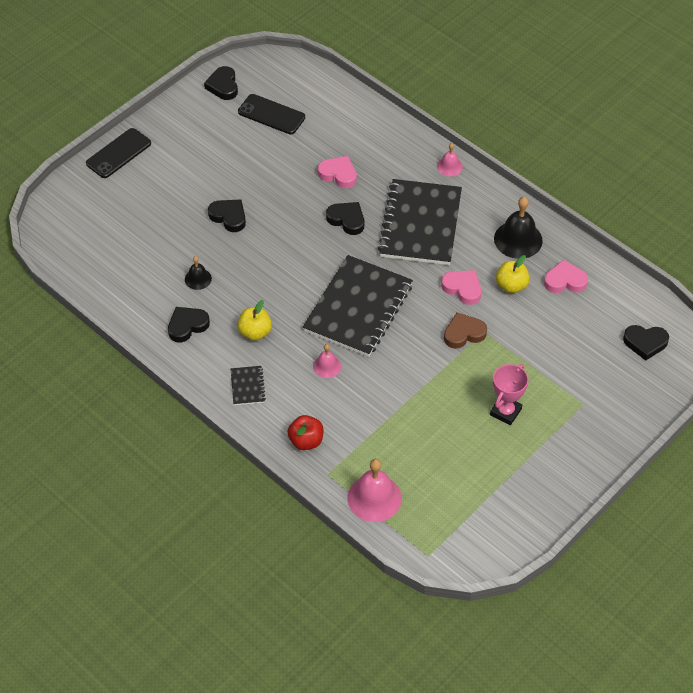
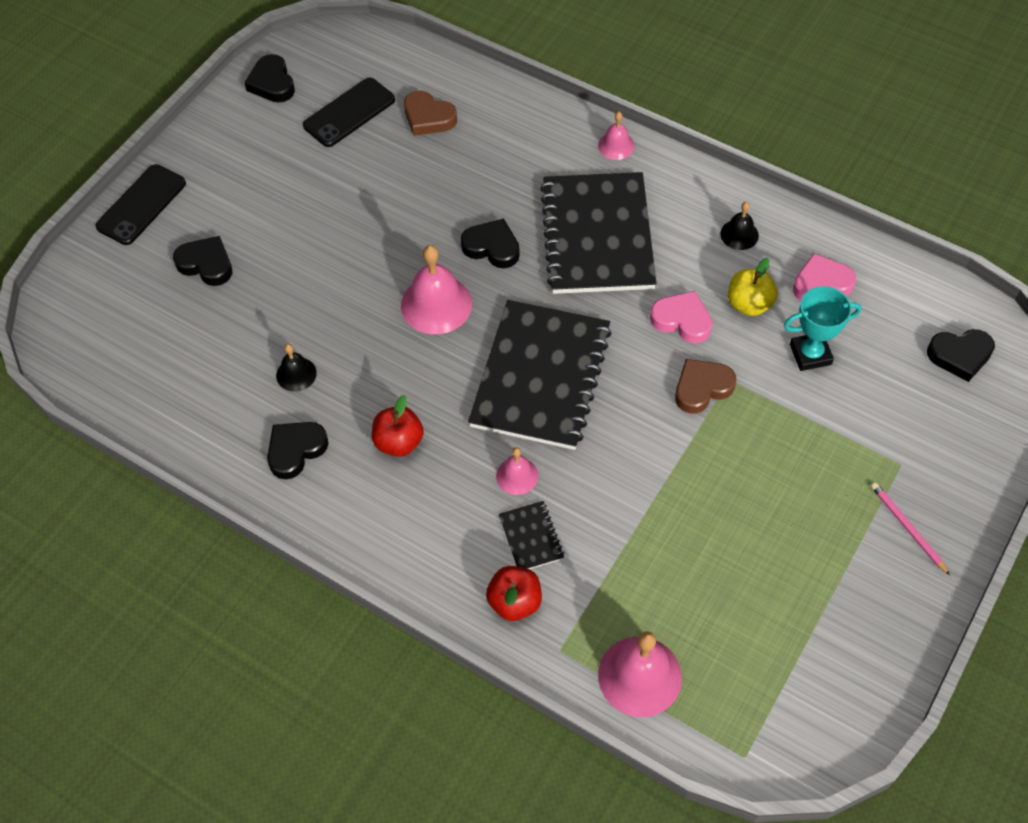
camera: 10 degrees left, 5 degrees up
(229, 217) = (321, 272): black heart -> black heart (206, 264)
(247, 386) = (407, 530): black notebook -> black notebook (531, 537)
(255, 332) = (399, 442): yellow apple -> red apple
(271, 114) = (349, 113): black phone -> black phone turned 60 degrees counterclockwise
(300, 250) = (436, 304): none -> pink bell
(325, 126) = (428, 117): none -> brown heart
(338, 174) = (464, 183): pink heart -> none
(505, 412) = (795, 498): pink trophy -> none
(518, 239) = (739, 234): black bell -> black bell, size x0.55
(543, 325) = (810, 354): none -> turquoise trophy
(574, 443) = (907, 528): none -> pink pencil

